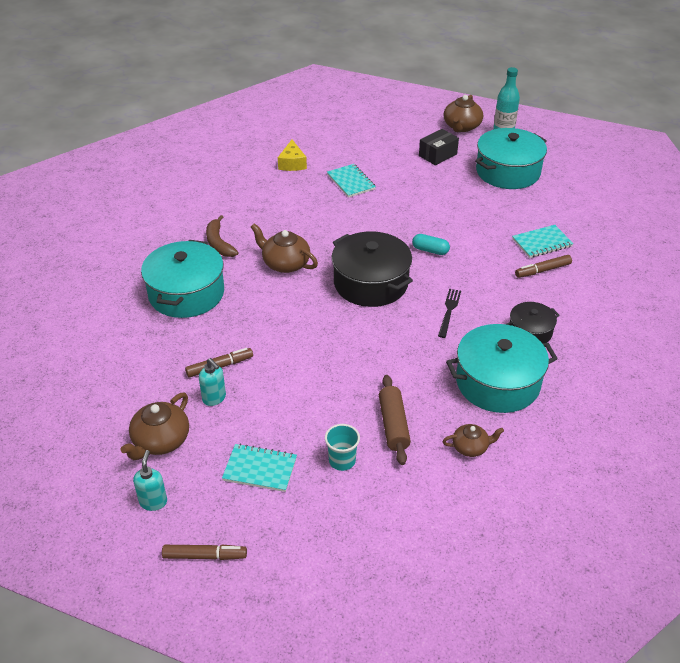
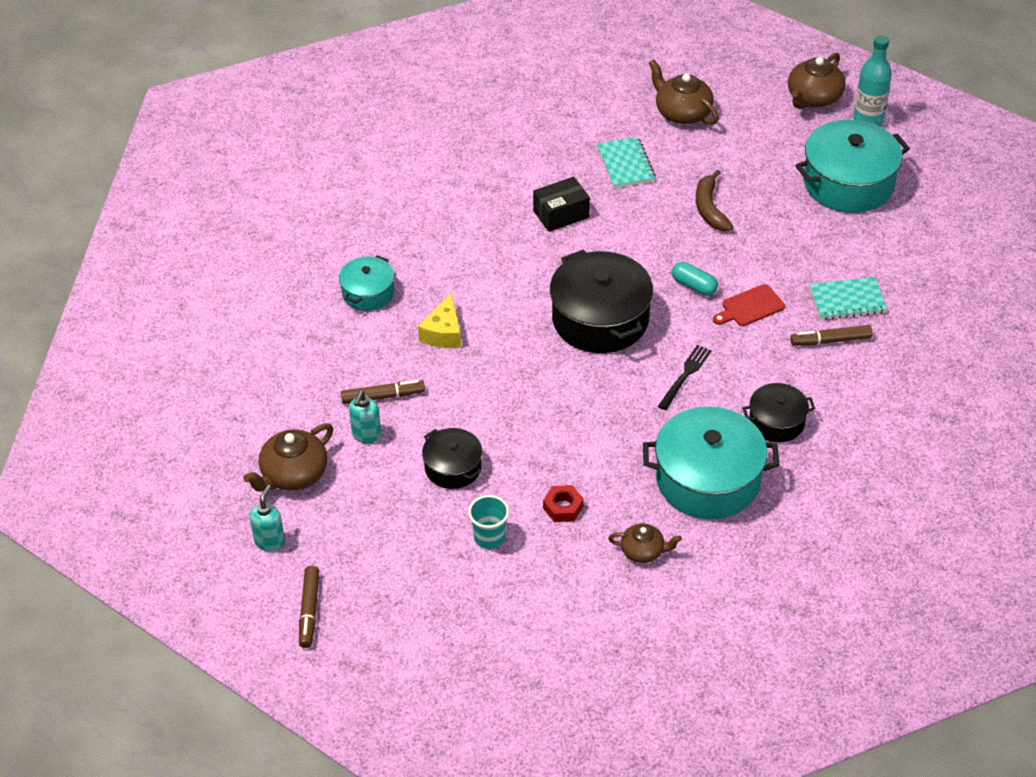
camera: 15 degrees right, 5 degrees up
(186, 293) = (368, 293): turquoise pot -> turquoise pot, size x0.55
(204, 556) = (309, 610): brown marker -> brown marker turned 75 degrees clockwise
(214, 398) = (366, 435): turquoise soap dispenser -> turquoise soap dispenser turned 45 degrees clockwise
(219, 243) = (426, 229): brown banana -> brown banana (709, 208)
(260, 469) = (395, 528): turquoise notebook -> none
(285, 263) = (501, 272): brown teapot -> brown teapot (682, 113)
(292, 163) = (556, 122): yellow cheese -> yellow cheese (443, 333)
(293, 410) = (453, 467): none -> black pot
(393, 425) = (563, 507): brown rolling pin -> red nut
(438, 155) = (761, 140): black box -> black box (561, 214)
(476, 258) = (750, 307): none -> red cutting board

